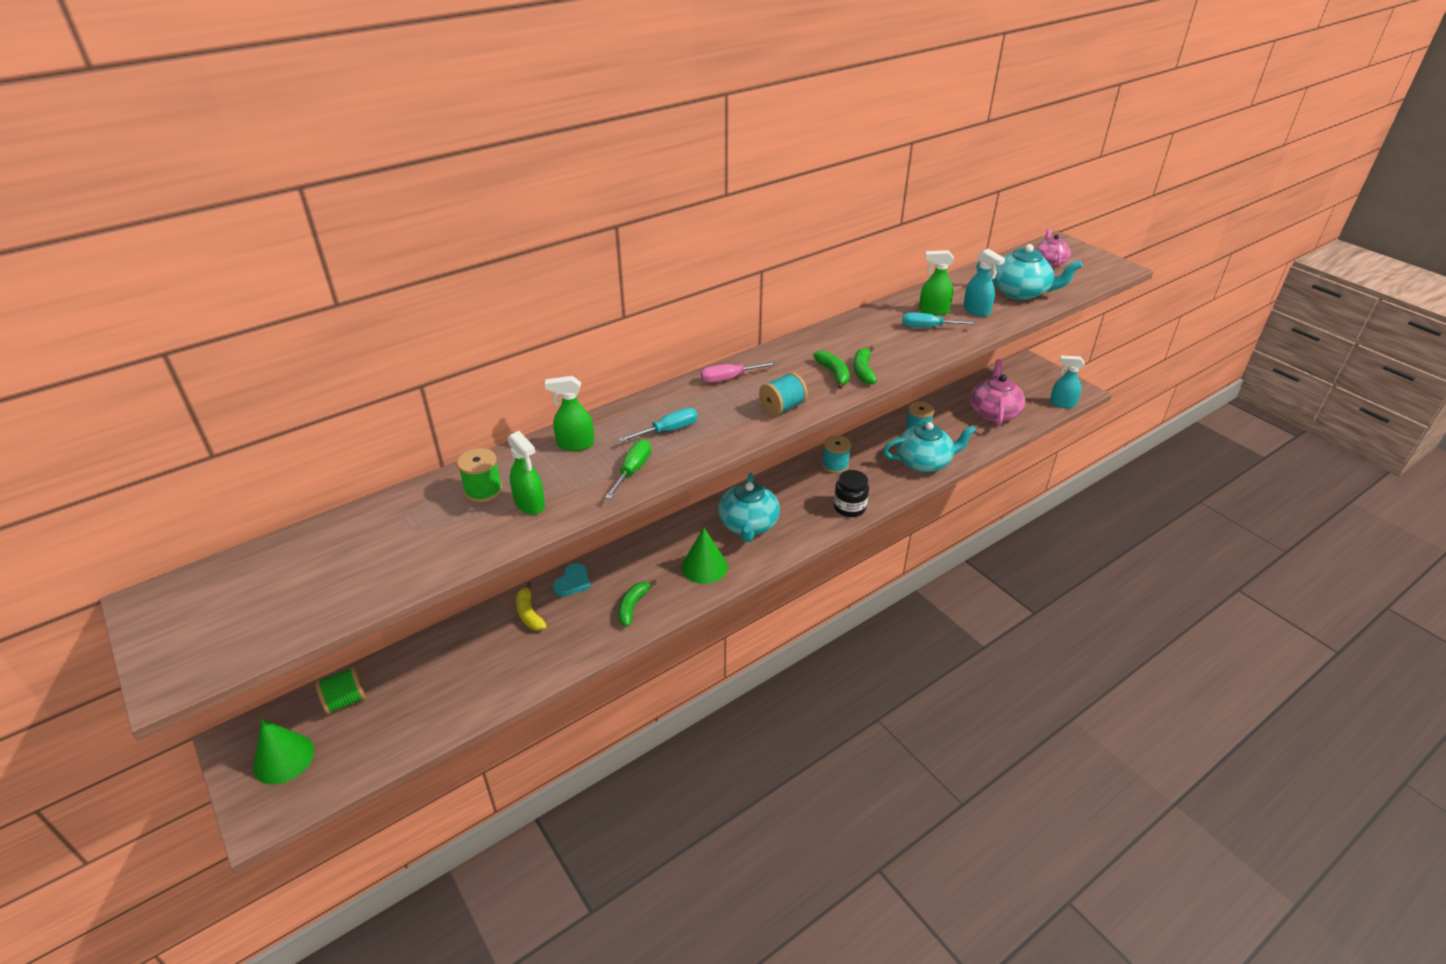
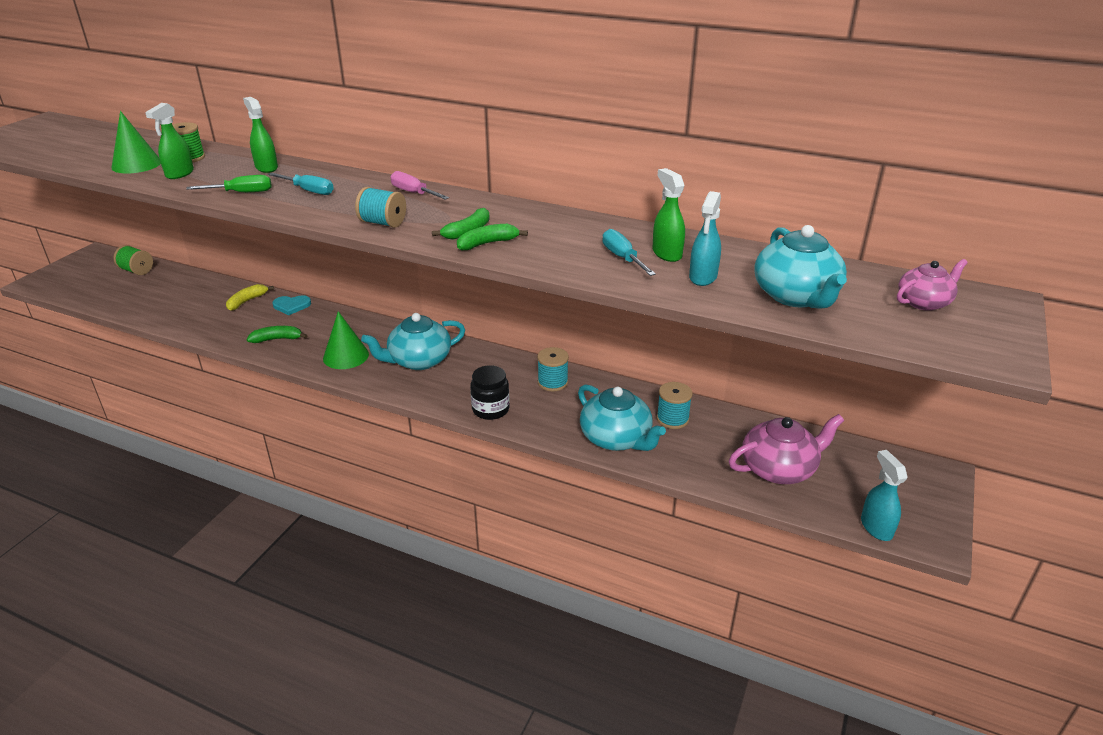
camera: 60 degrees right, 5 degrees down
(284, 758) = (83, 271): green cone -> green cone (136, 164)

